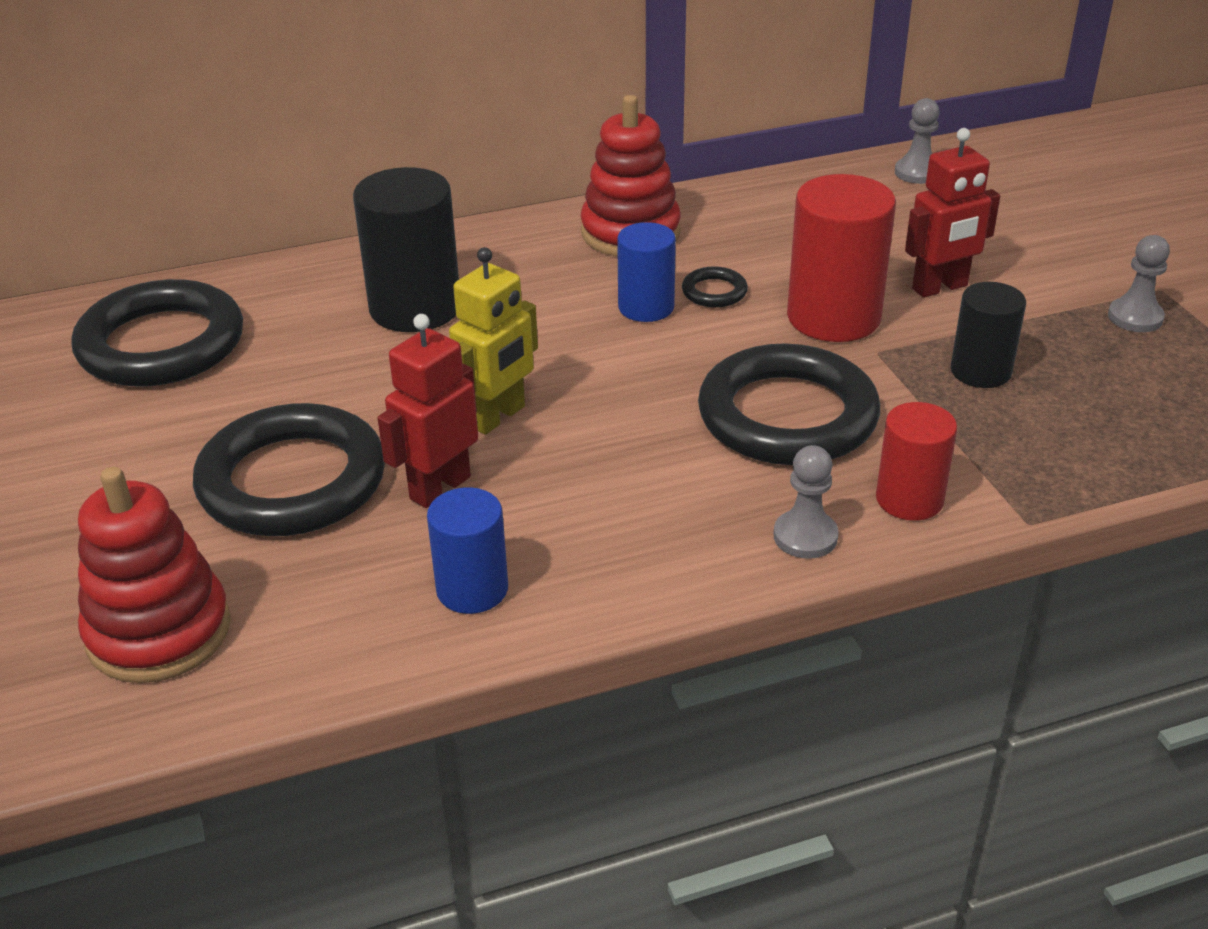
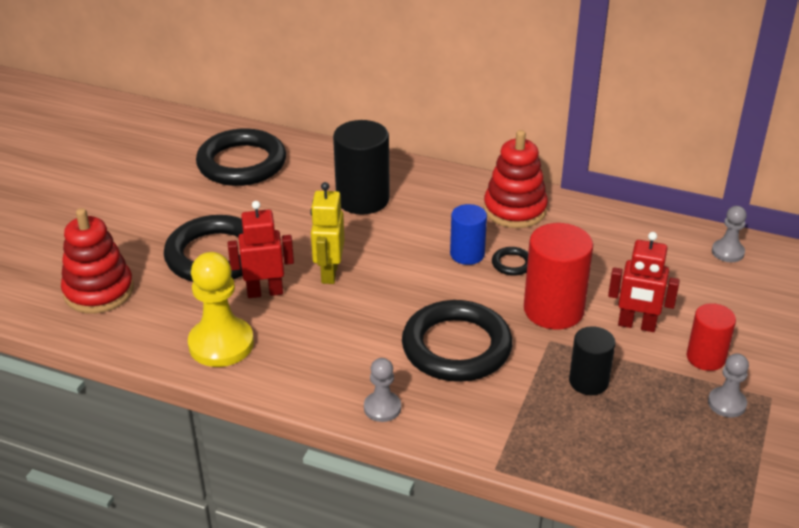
camera: 40 degrees right, 0 degrees up
(472, 589) = (221, 344): blue cylinder -> yellow pawn
(498, 417) = (329, 273): yellow robot -> yellow robot turned 105 degrees clockwise
(909, 499) = (454, 421): red cylinder -> red cylinder (705, 358)

